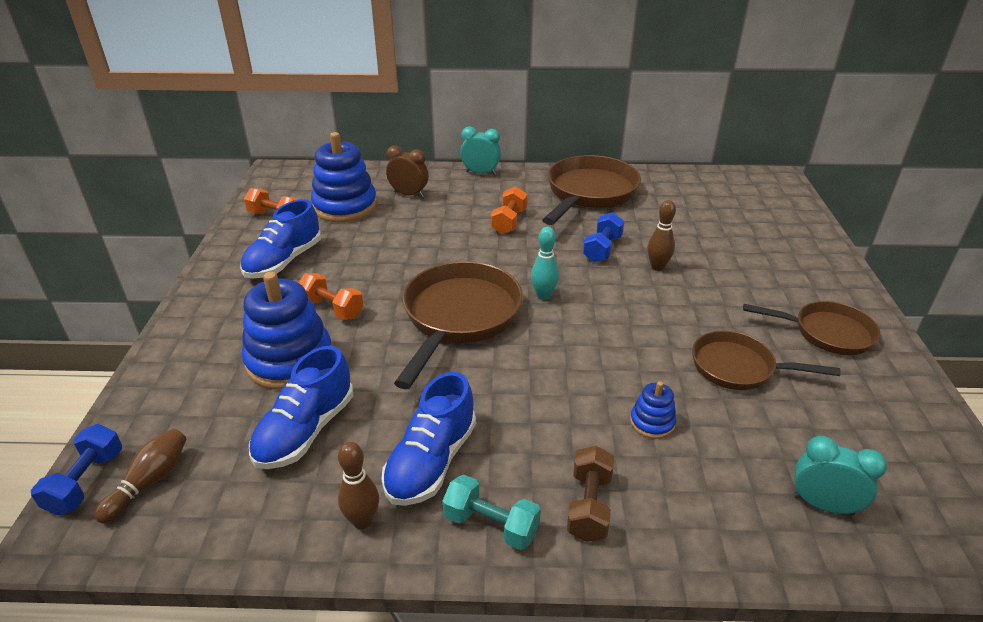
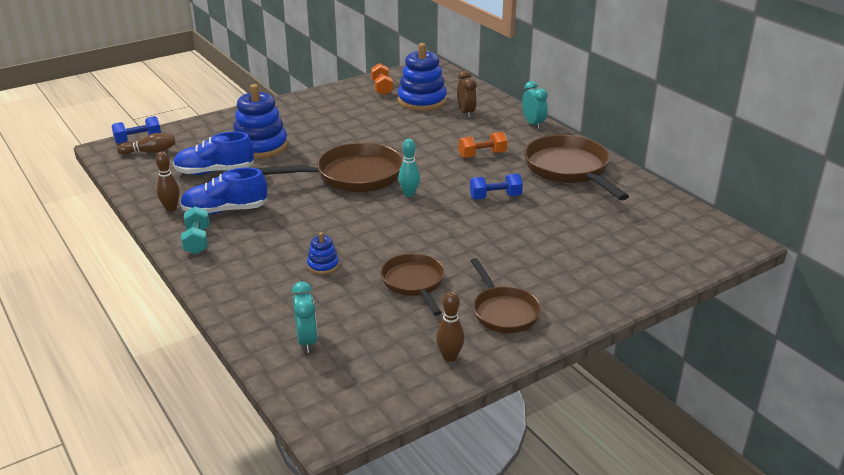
camera: 55 degrees right, 5 degrees down
(284, 261) = (342, 109): blue shoe -> none
(332, 309) = (315, 139): orange dumbbell -> none
(589, 193) = (569, 170): brown pan -> brown pan turned 105 degrees counterclockwise
(589, 506) = (235, 264): brown dumbbell -> none
(657, 267) = (501, 223): brown bowling pin -> brown bowling pin (449, 357)

